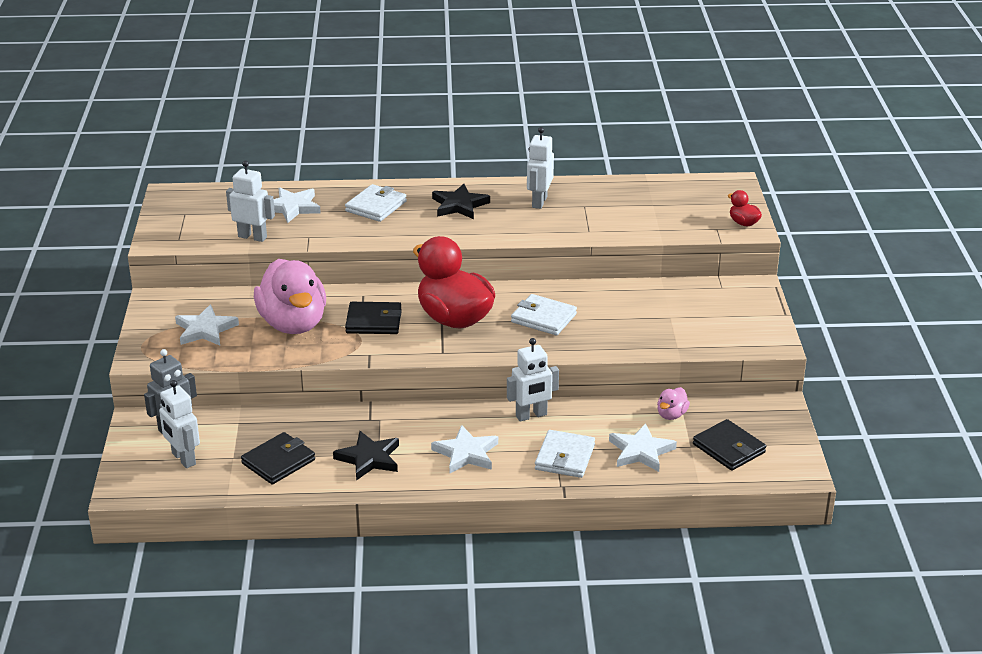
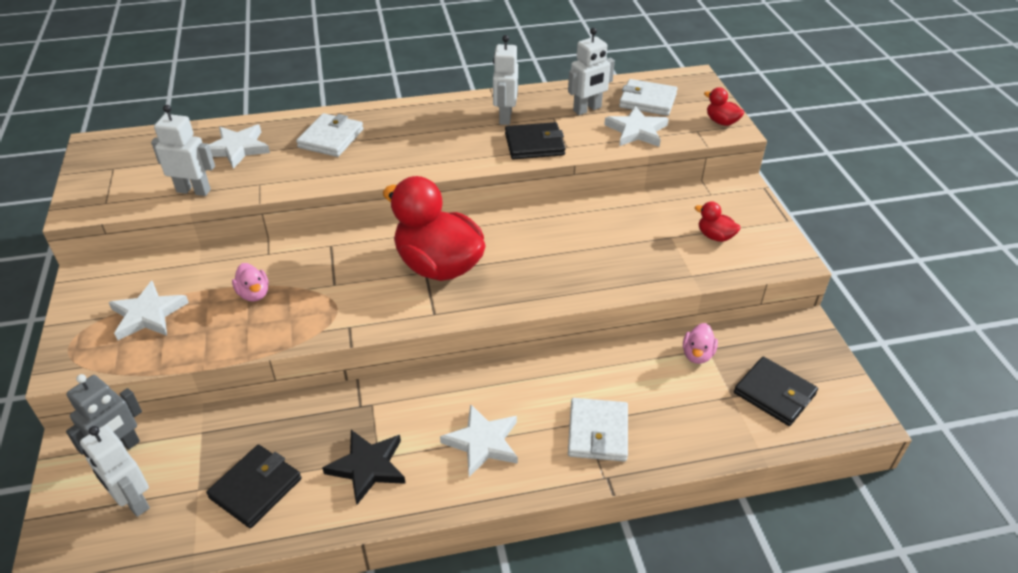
camera: 10 degrees left, 10 degrees up
(293, 324) = (254, 294): pink duck -> pink duck, size x0.42
(374, 321) = (348, 279): black wallet -> black wallet (534, 144)
(459, 205) = (421, 128): black star -> none
(531, 415) = (545, 376): white robot -> white robot (587, 109)
(543, 318) = (537, 253): white wallet -> white wallet (647, 101)
(641, 451) = (680, 411): white star -> white star (636, 131)
(711, 320) = (715, 236): none -> red duck

